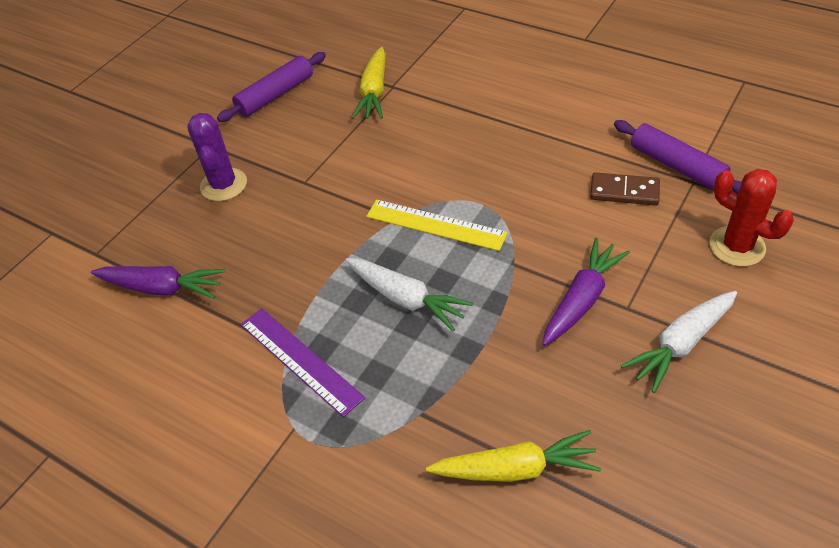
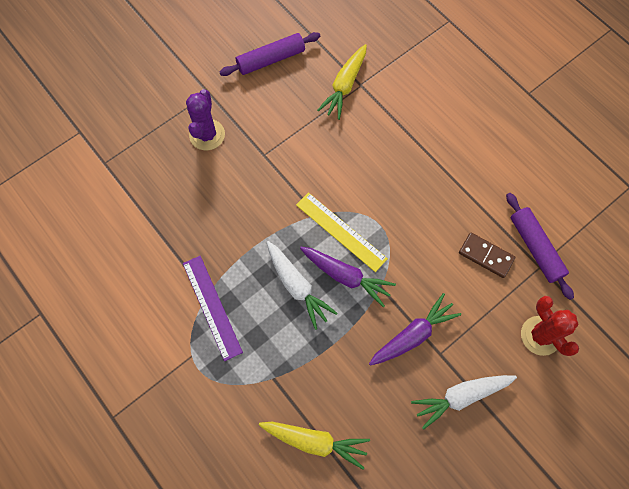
camera: 15 degrees right, 20 degrees up
(162, 288) = (140, 211): purple carrot -> purple carrot (346, 276)

